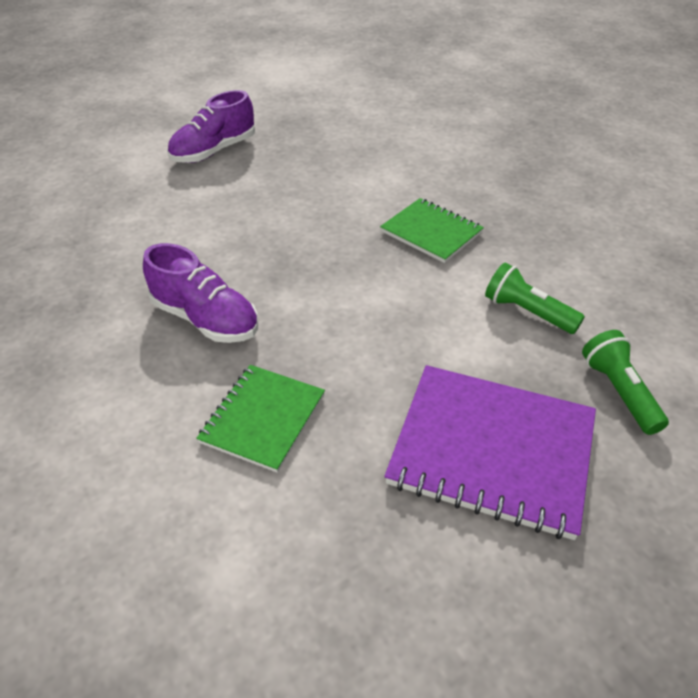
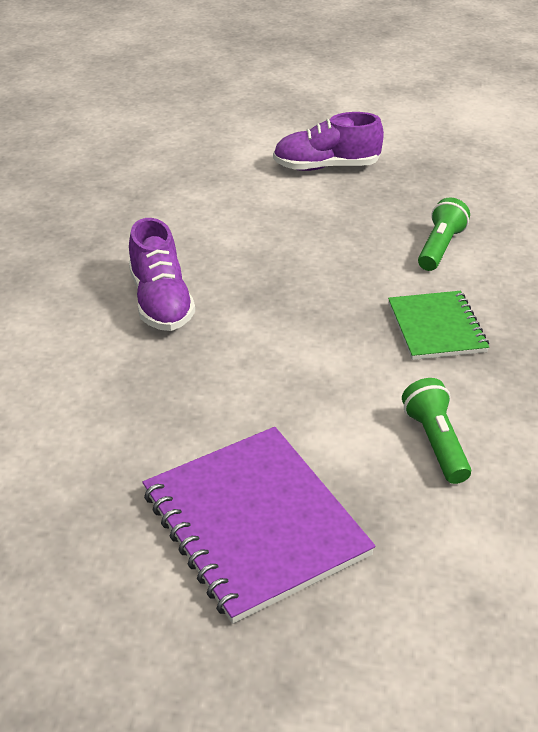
camera: 40 degrees right, 5 degrees down
(263, 418) = (117, 395): green notebook -> none
(618, 391) = (430, 554): green flashlight -> green flashlight (440, 247)

